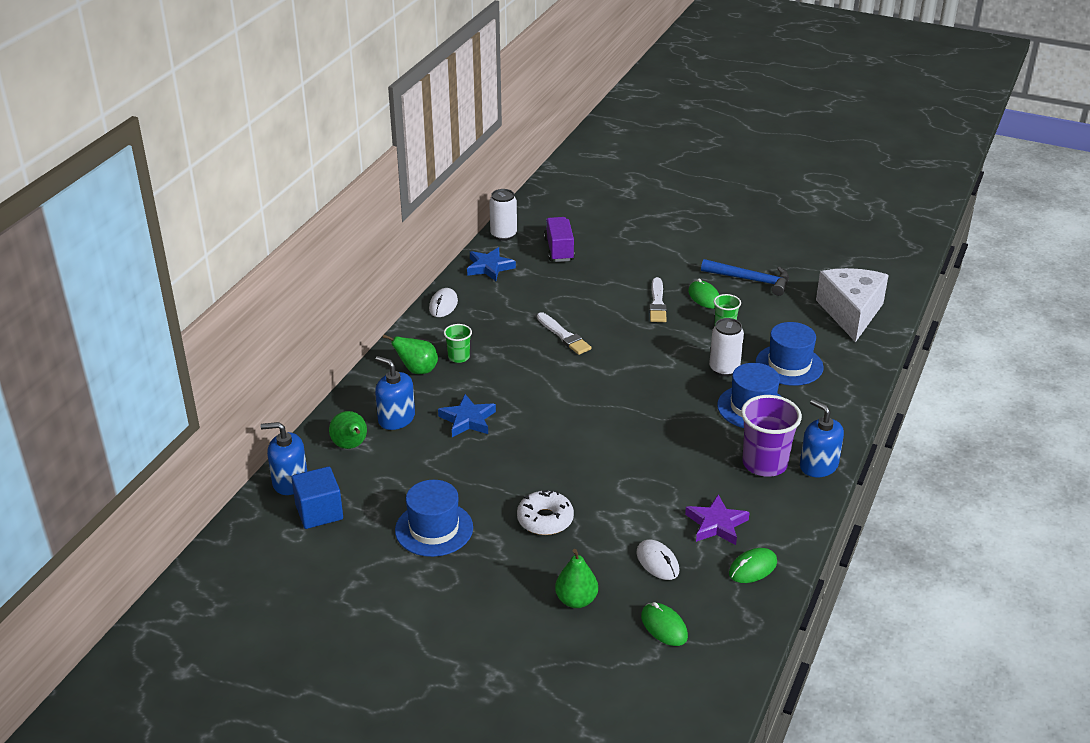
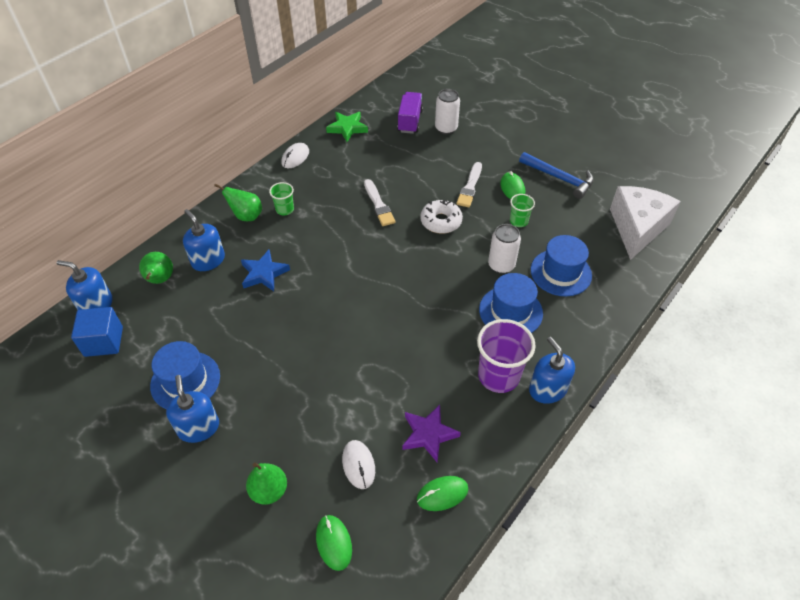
camera: 15 degrees right, 15 degrees up
(471, 565) = (198, 427): none -> blue soap dispenser
(489, 267) = (347, 128): blue star -> green star
(503, 235) = (372, 100): white can -> white can (446, 128)
(545, 519) = (281, 393): white donut -> white donut (441, 221)

